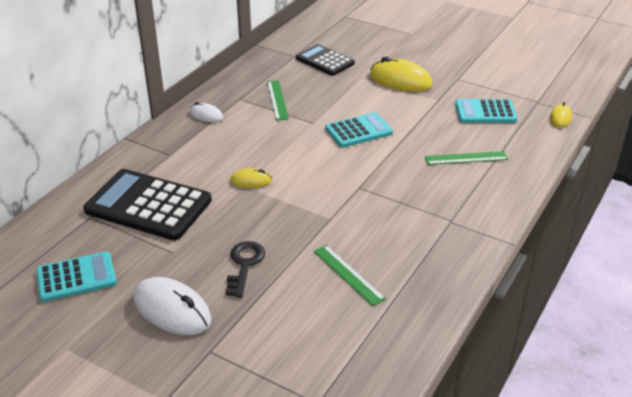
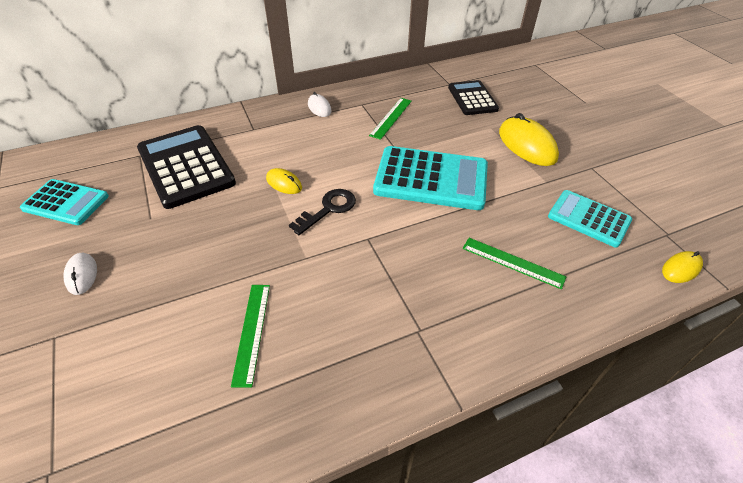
camera: 35 degrees right, 10 degrees up
(172, 310) = (82, 275): white mouse -> white mouse, size x0.54
(244, 265) = (183, 264): black key -> black key (328, 209)
(358, 131) = (431, 179): turquoise calculator -> turquoise calculator, size x1.65

